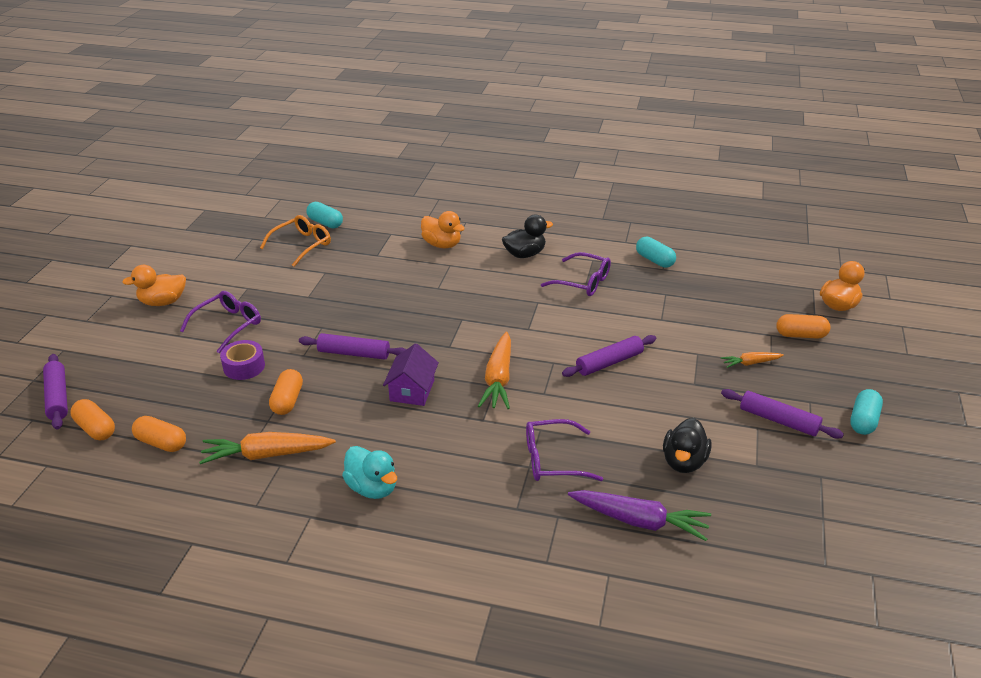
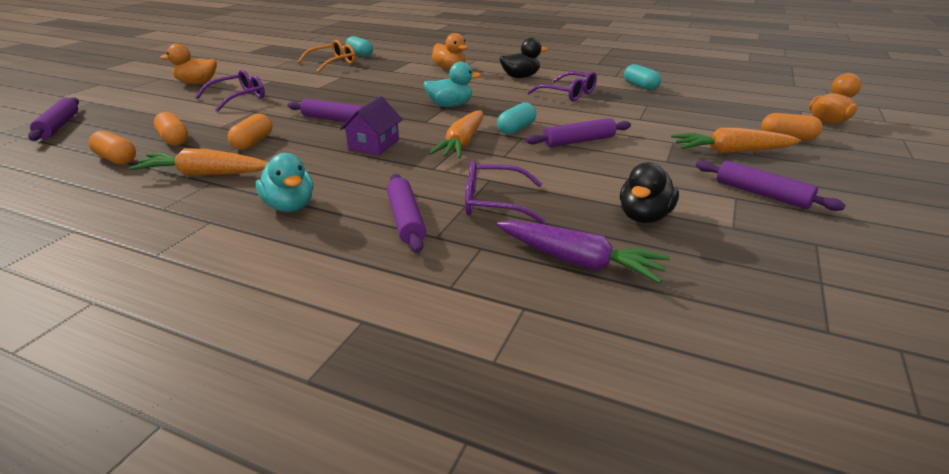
camera: 10 degrees right, 5 degrees down
(96, 429) = (69, 146): orange capsule -> orange capsule (174, 139)
(244, 366) = (232, 120): purple tape -> none
(465, 316) = (450, 106): none -> turquoise duck
(483, 491) = (406, 220): none -> purple rolling pin
(750, 363) = (730, 152): orange carrot -> orange carrot, size x1.84
(863, 421) = (867, 202): turquoise capsule -> turquoise capsule (516, 129)

